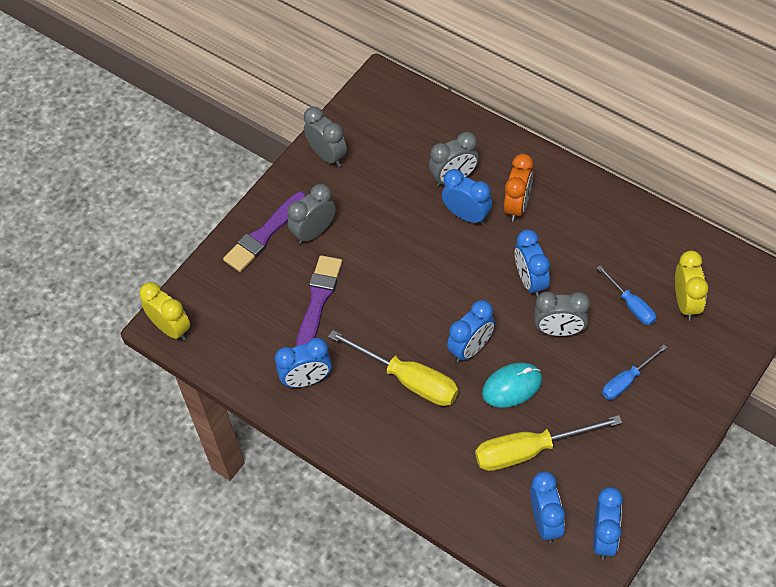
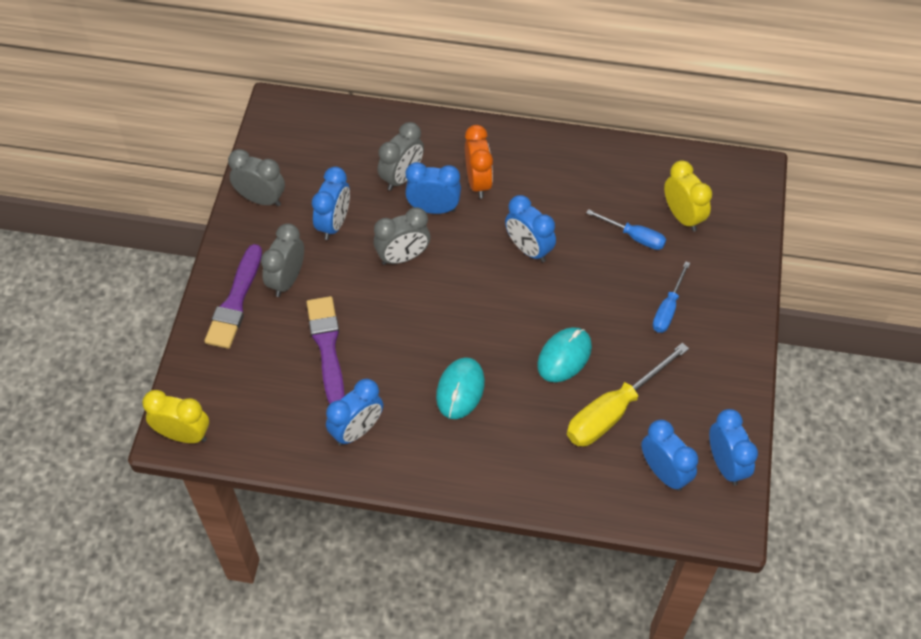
camera: 30 degrees left, 0 degrees up
(408, 380) = (460, 389): yellow screwdriver -> turquoise mouse
(471, 348) = (505, 335): blue clock -> blue clock (334, 223)
(559, 330) = (580, 286): grey clock -> grey clock (403, 257)

